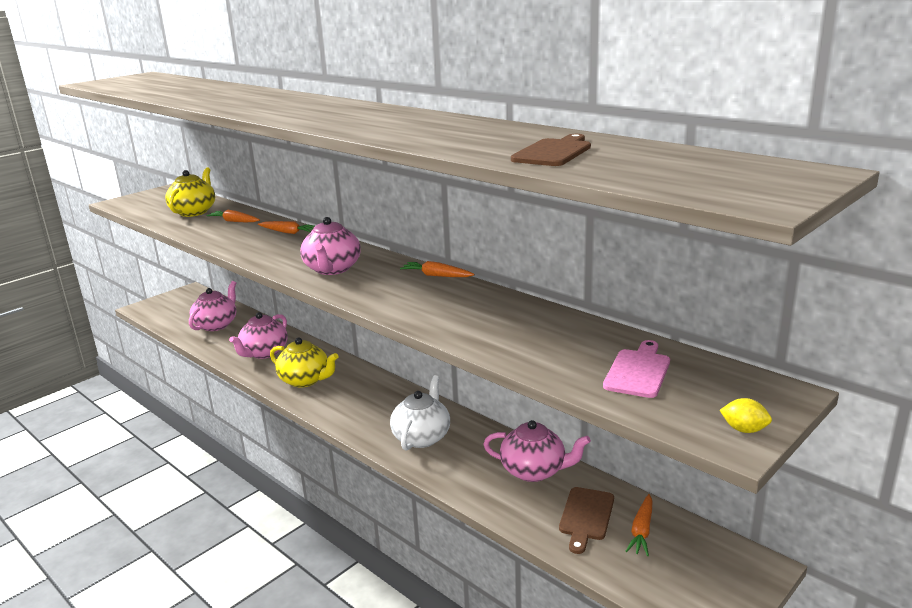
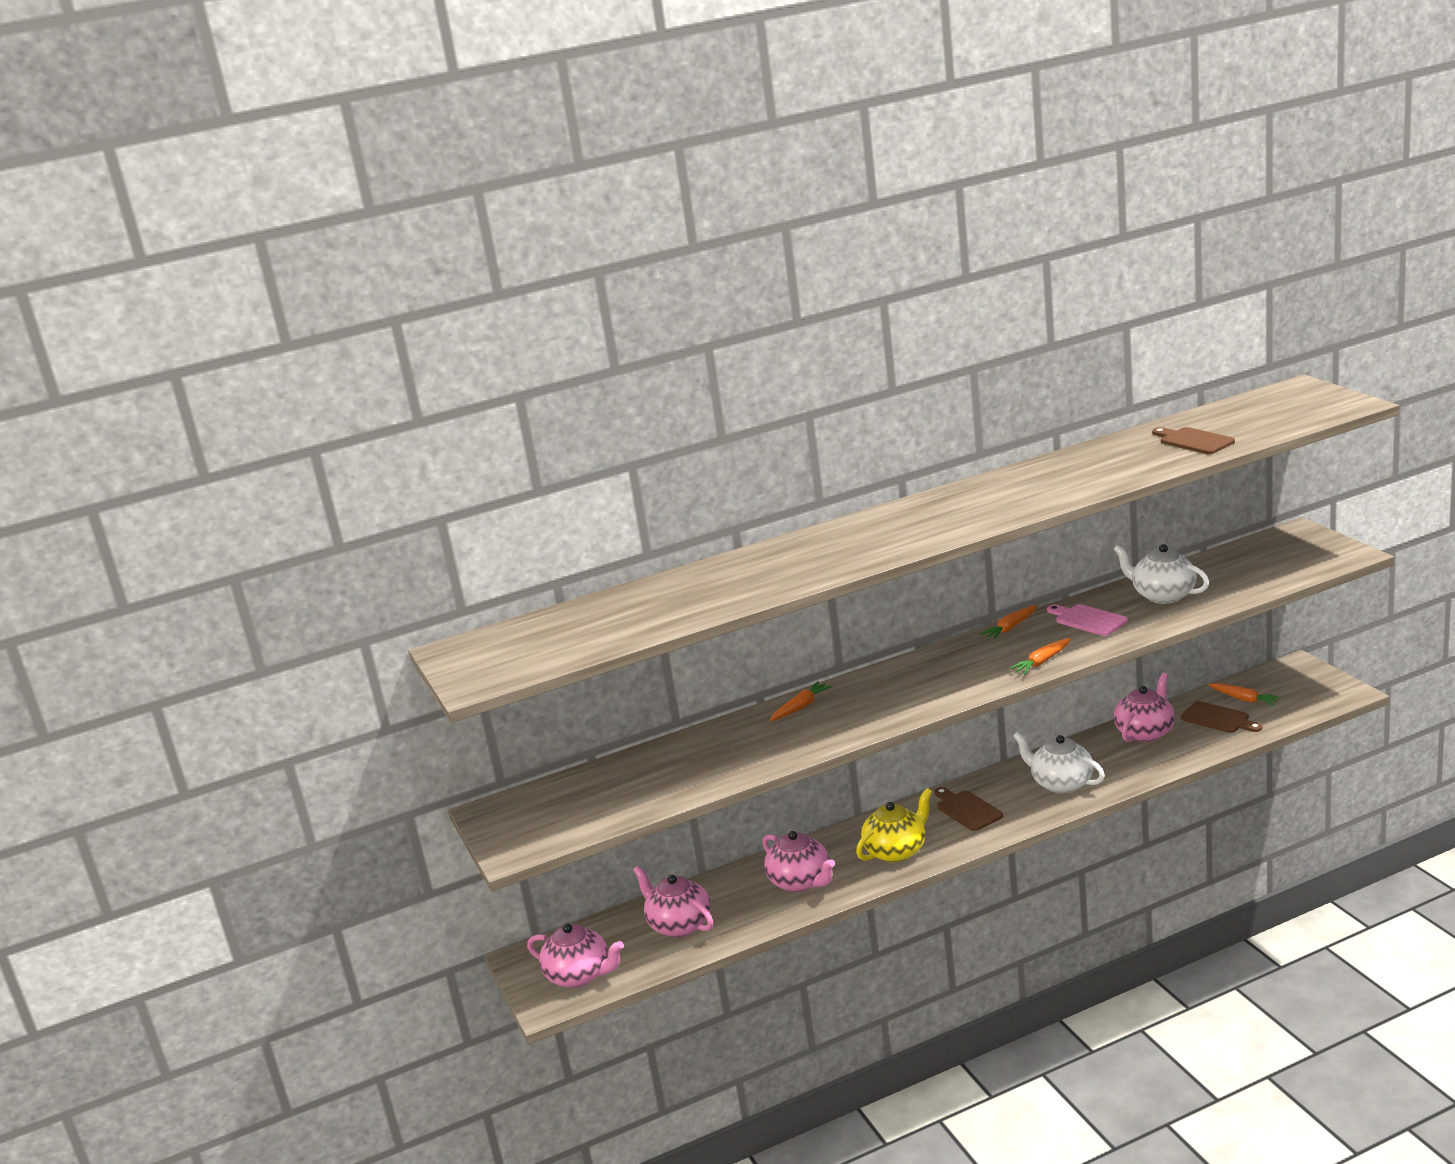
camera: 65 degrees left, 0 degrees up
(194, 212) = (641, 779): yellow teapot -> none
(234, 221) = (719, 745): orange carrot -> orange carrot (1042, 662)
(332, 269) = (951, 679): pink teapot -> pink teapot (579, 975)
(369, 399) = (967, 810): none -> brown cutting board
(535, 331) = (1163, 595): none -> white teapot
(638, 371) = (1249, 568): pink cutting board -> pink cutting board (1088, 620)
(744, 430) = (1339, 549): yellow lemon -> none

